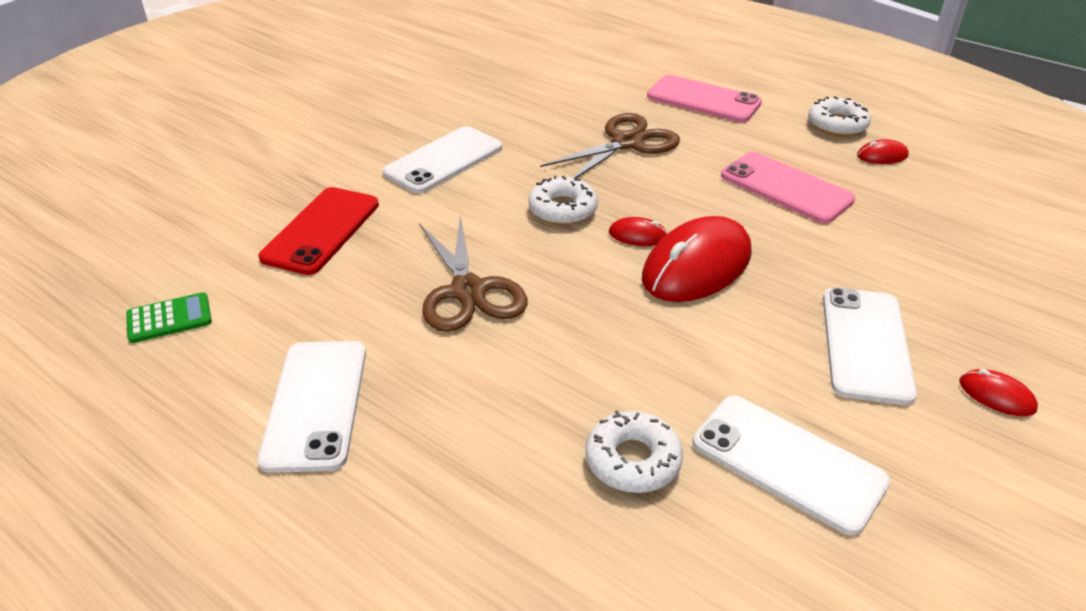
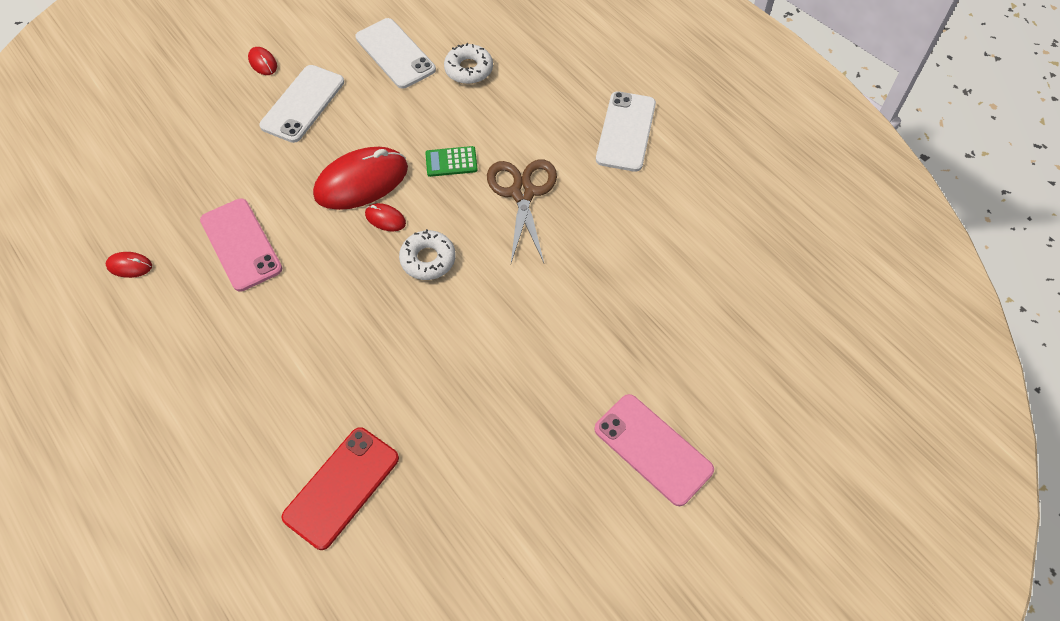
camera: 165 degrees left, 20 degrees up
(169, 318) = (721, 212): green calculator -> green calculator (451, 162)
(321, 231) = (620, 277): red phone -> red phone (341, 487)
(444, 160) = (506, 349): white phone -> none
(627, 143) = (332, 337): brown scissors -> none
(703, 100) = (216, 395): pink phone -> pink phone (653, 449)
(837, 125) = (125, 319): white donut -> none

